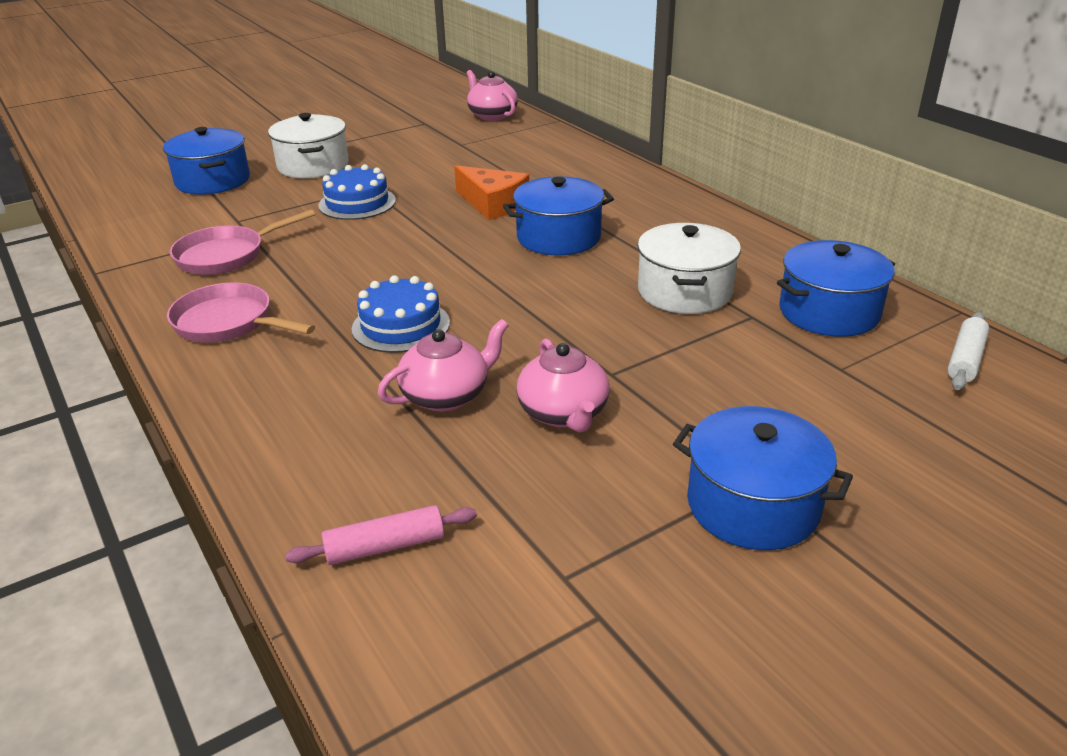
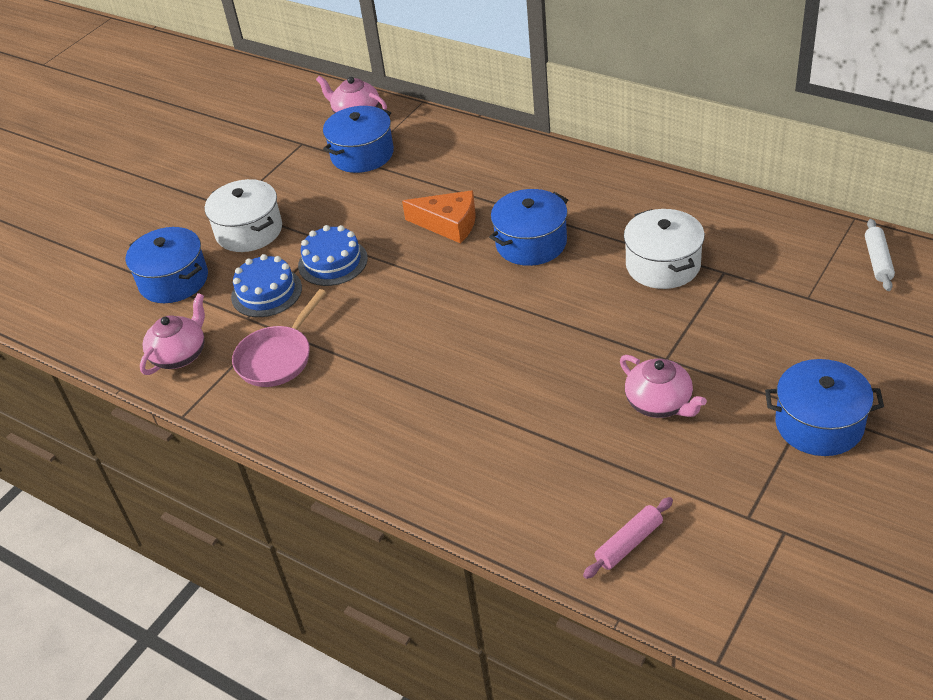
camera: 20 degrees left, 10 degrees up
(228, 323) = (350, 421): pink pan -> none
(401, 325) = (485, 373): blue cake -> blue cake (266, 292)
(446, 395) = (571, 420): pink teapot -> pink teapot (180, 354)
(829, 312) = (771, 249): blue pot -> blue pot (362, 154)

